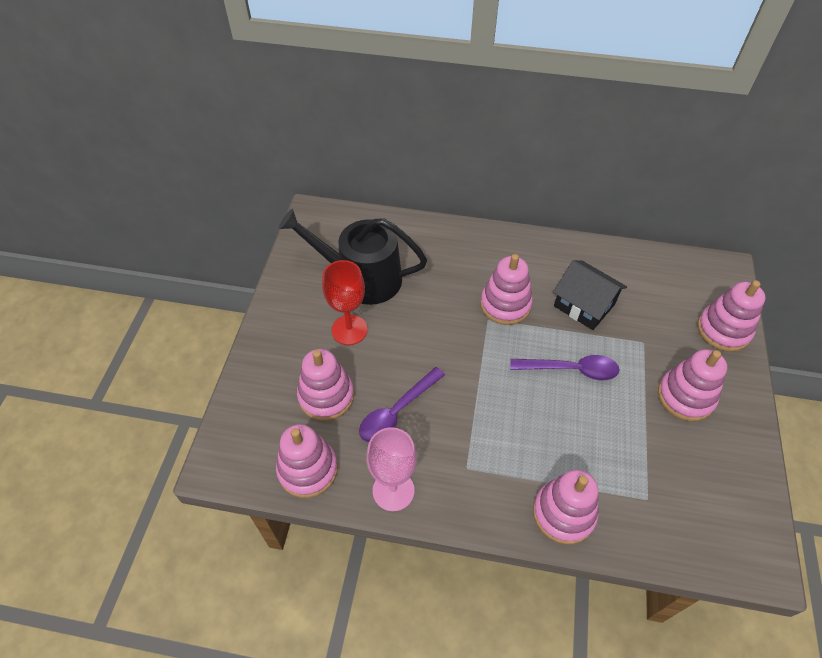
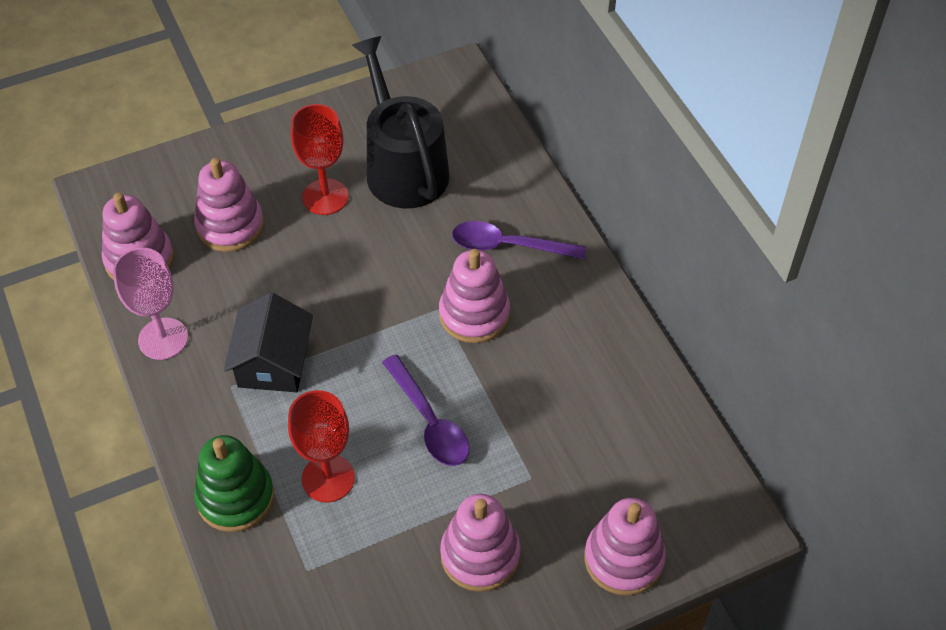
camera: 55 degrees right, 0 degrees up
(397, 412) = (254, 293): purple spoon -> purple spoon (508, 246)
(563, 513) = (235, 497): pink stacking toy -> green stacking toy
(581, 448) = (328, 478): none -> red goblet
(584, 305) = (539, 391): black house -> black house (273, 362)

